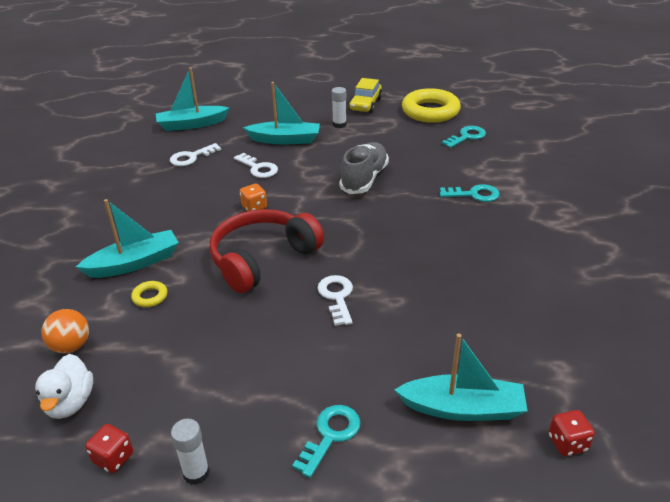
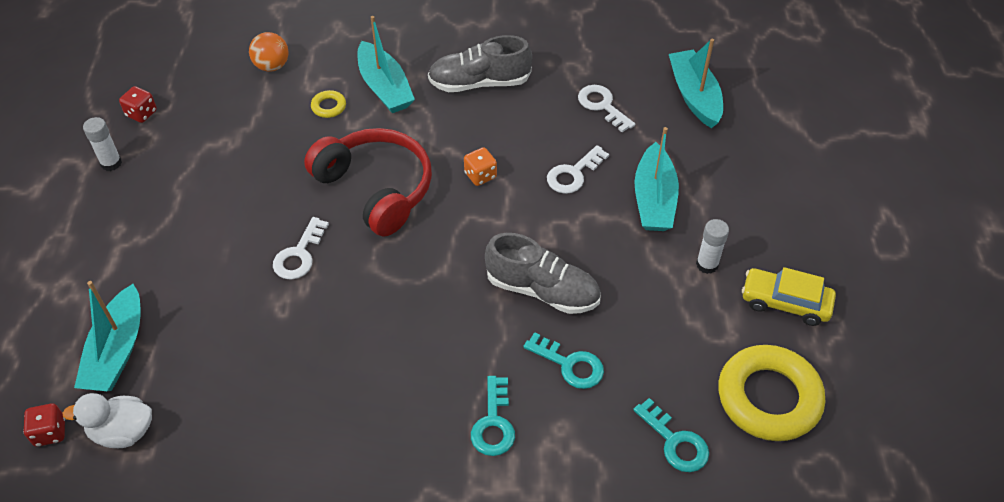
camera: 90 degrees right, 15 degrees up
(70, 403) = (205, 79): white duck -> white duck (123, 432)
(147, 211) = (479, 83): none -> grey shoe
(330, 435) = (119, 247): turquoise key -> turquoise key (570, 364)
(337, 297) = (299, 255): white key -> white key turned 120 degrees clockwise

